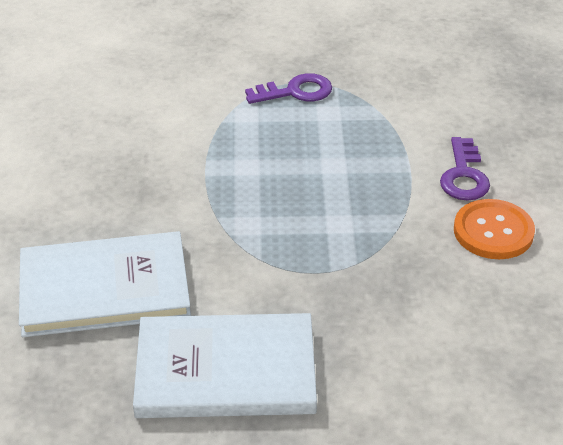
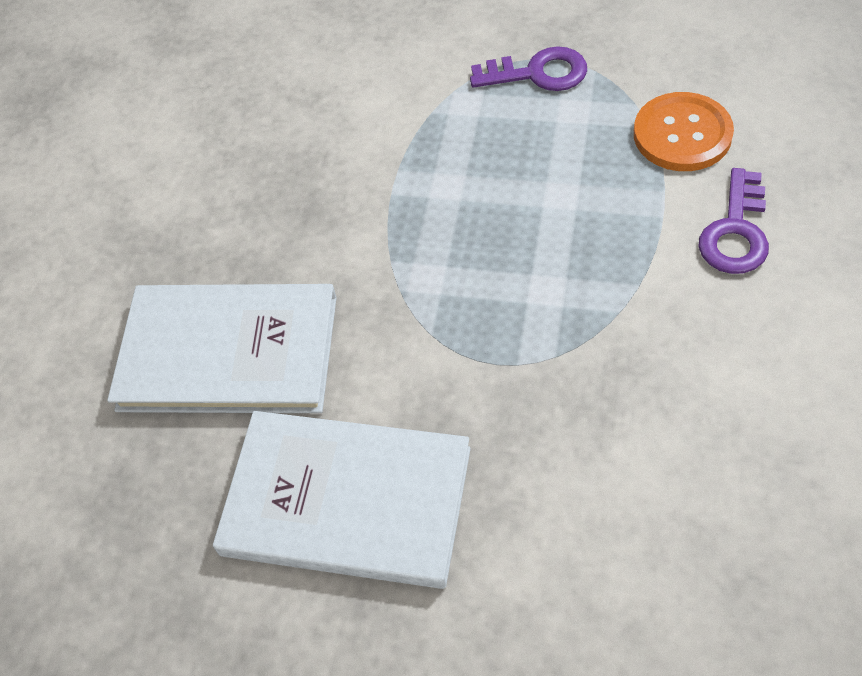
camera: 20 degrees right, 15 degrees up
(493, 231) = (756, 329): orange button -> orange button (682, 134)

